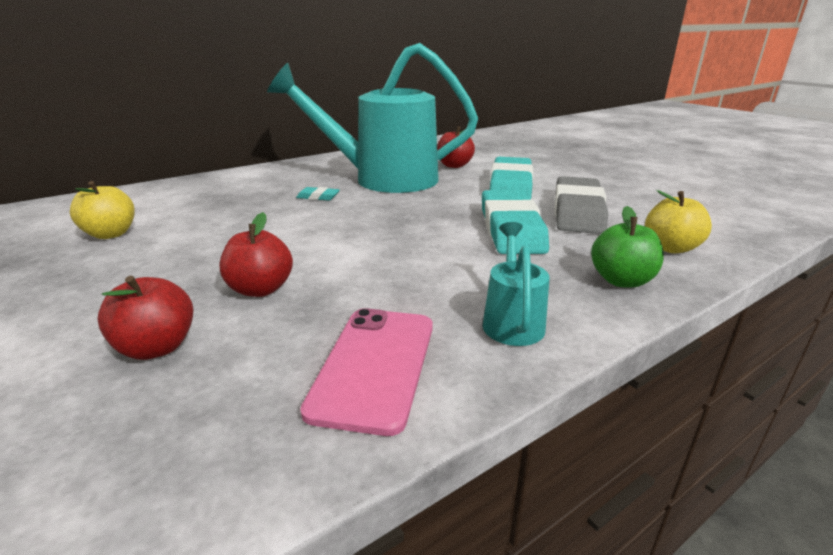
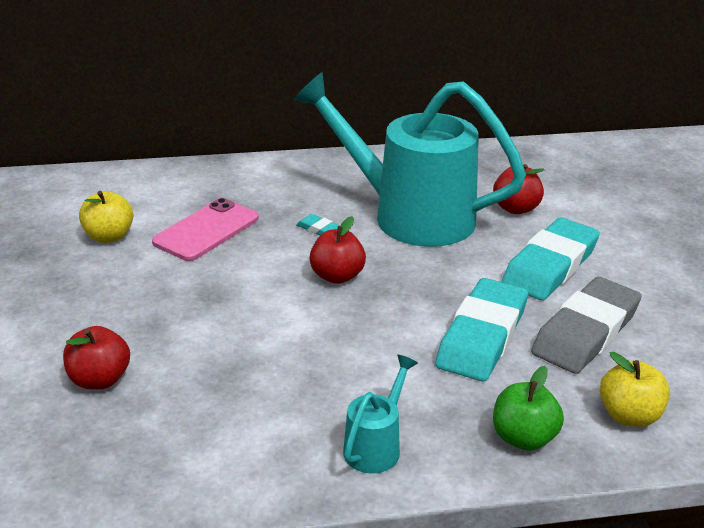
camera: 25 degrees right, 5 degrees up
(260, 289) = (197, 344): red apple -> red apple (337, 276)
(375, 366) = (237, 449): pink phone -> pink phone (206, 230)

